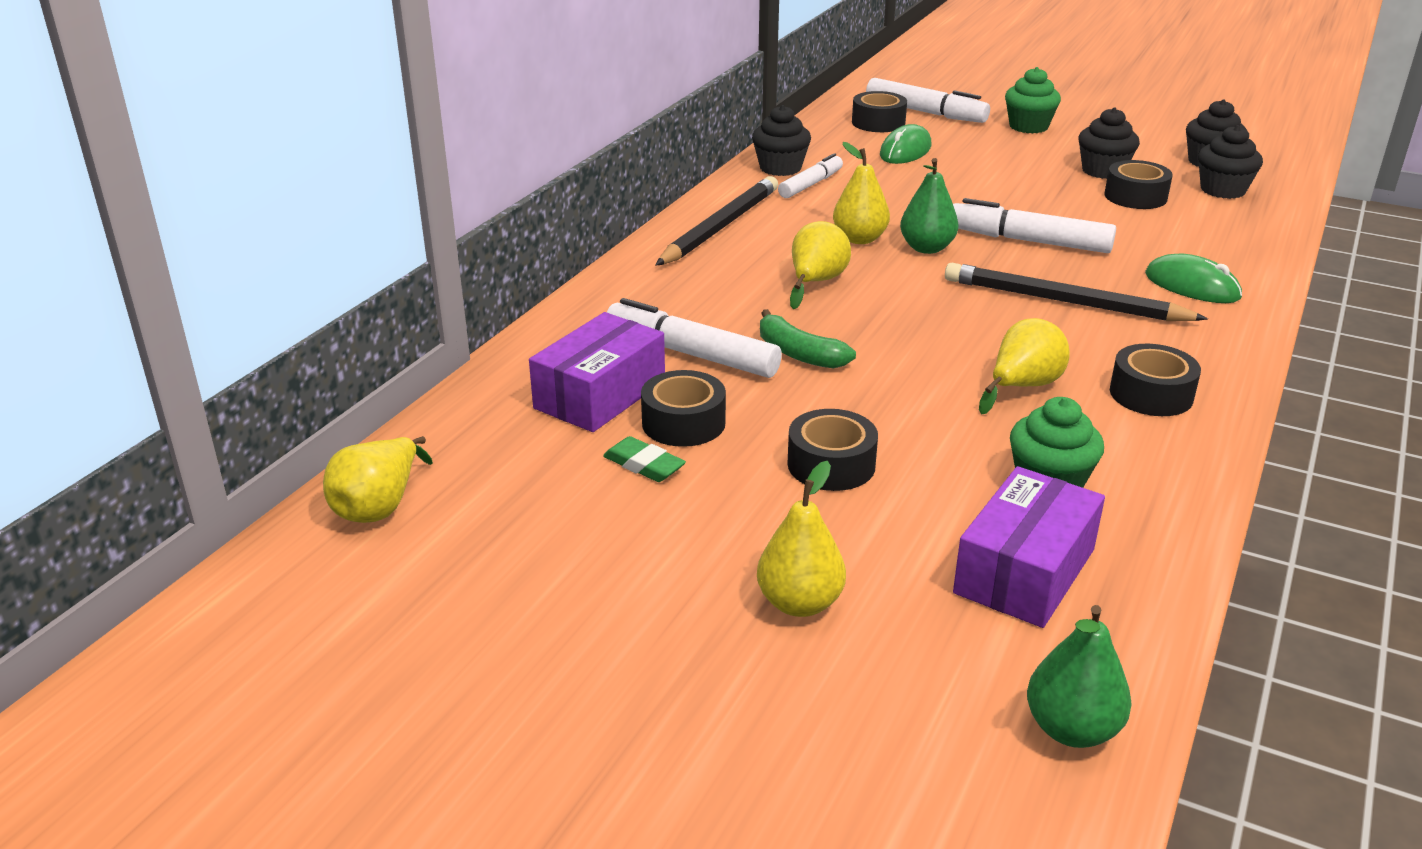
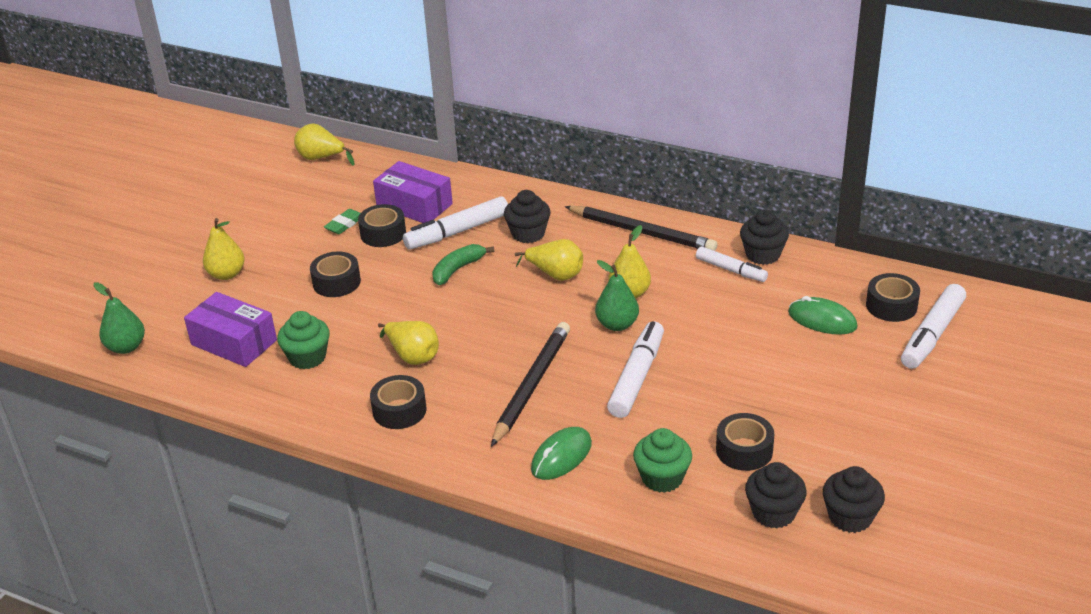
camera: 90 degrees right, 5 degrees up
(692, 354) = (458, 232): white marker -> white marker turned 150 degrees counterclockwise
(1028, 126) = (915, 400): green cupcake -> green cupcake (662, 478)
(1103, 171) = (804, 437): black cupcake -> black cupcake (528, 234)

